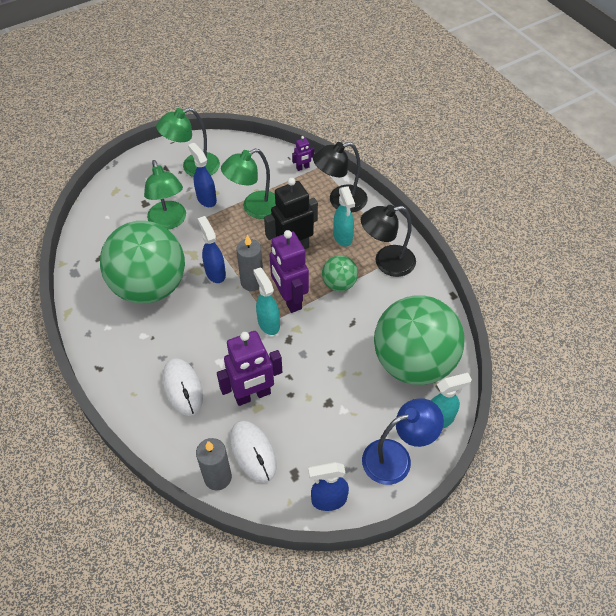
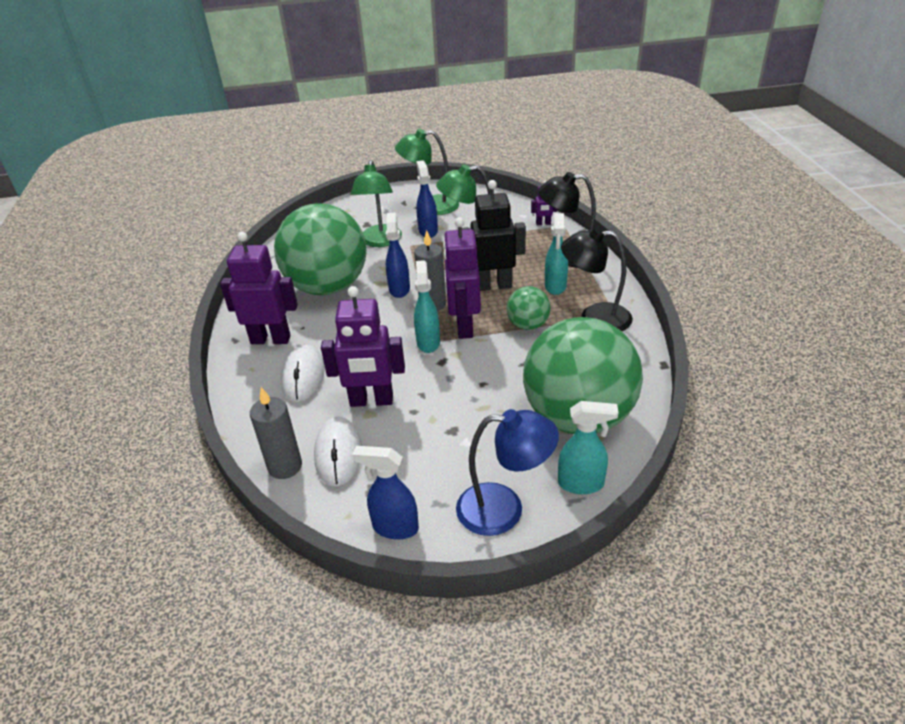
camera: 25 degrees right, 15 degrees down
(131, 358) = (271, 339): none -> purple robot

